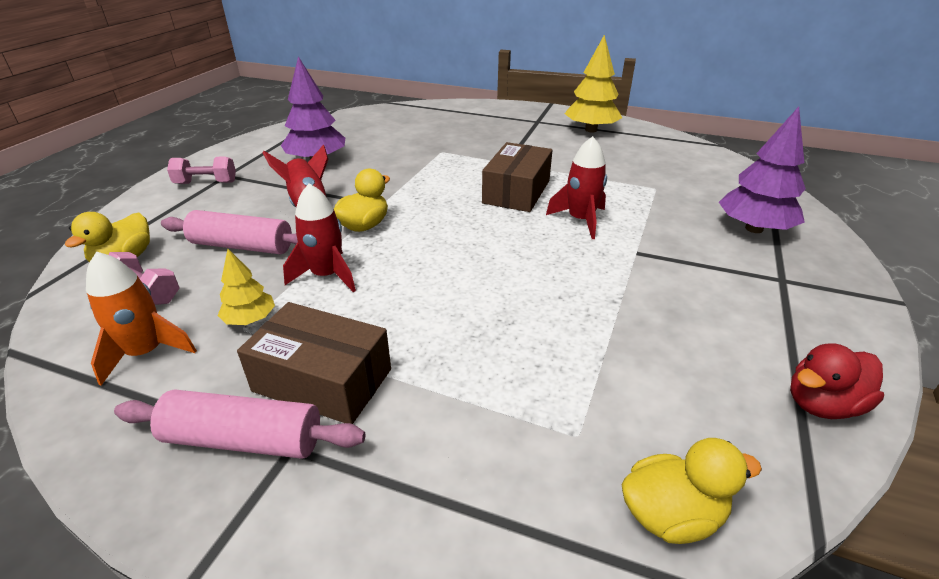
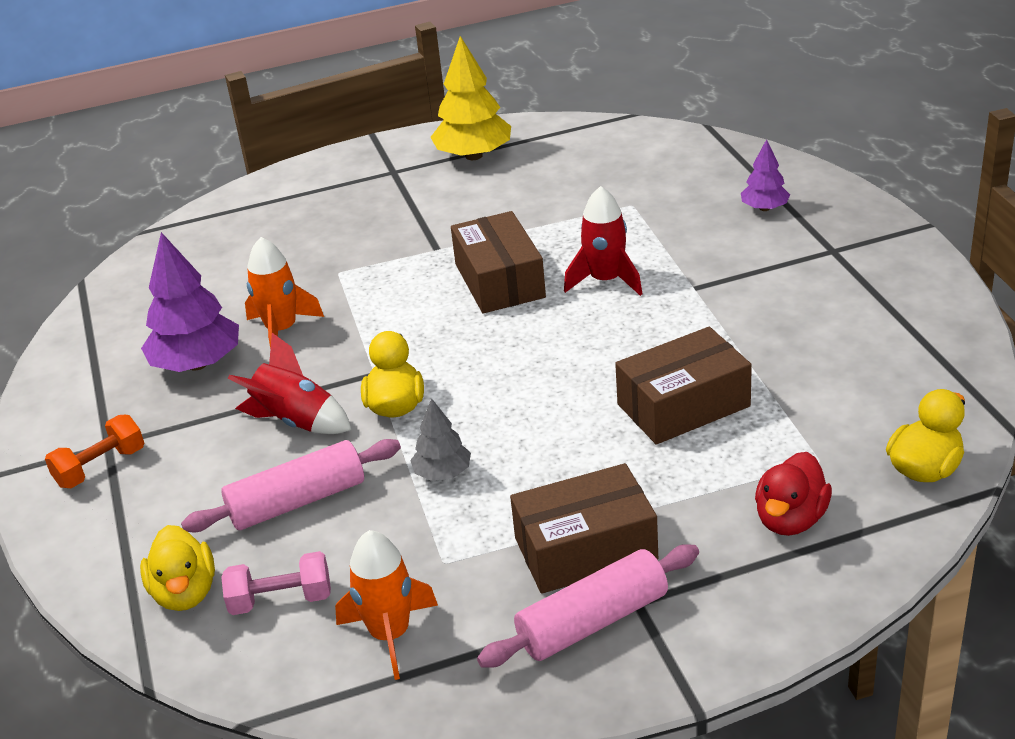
camera: 35 degrees left, 0 degrees up
(206, 183) = (100, 467): pink dumbbell -> orange dumbbell
(250, 319) = (438, 551): yellow tree -> none
(327, 275) = (442, 473): red rocket -> grey tree
(374, 164) = (281, 330): none -> orange rocket
(526, 323) = (683, 405): none -> brown box
(753, 228) = (764, 208): purple tree -> purple tree, size x0.55
(822, 404) = (945, 341): red duck -> red duck (790, 519)

